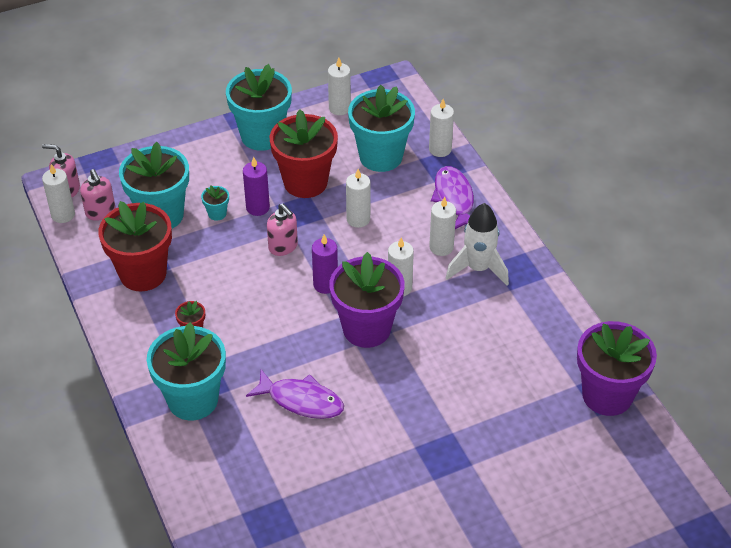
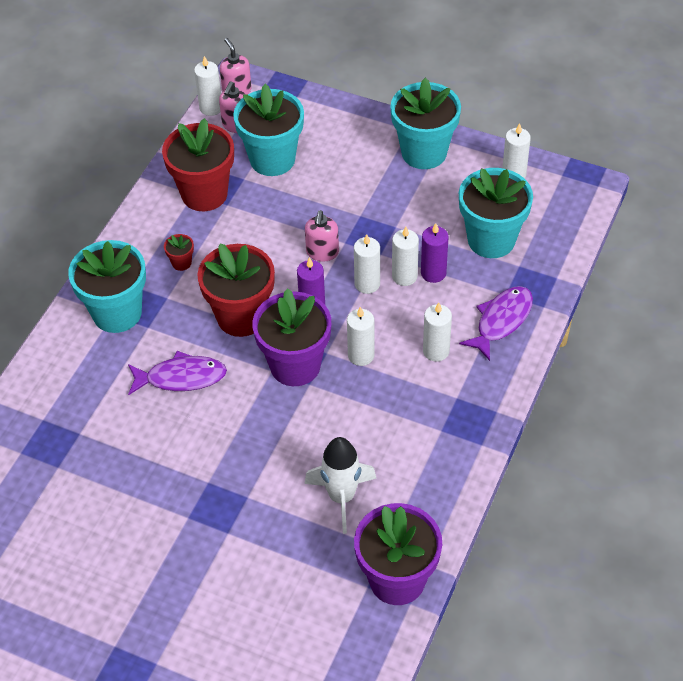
camera: 50 degrees right, 5 degrees up
(217, 213) = (311, 189): turquoise flower pot -> none
(257, 207) = (345, 207): purple candle -> purple candle (433, 273)
(301, 400) = (181, 377): purple fish -> purple fish turned 75 degrees counterclockwise
(305, 182) = (405, 215): red flower pot -> red flower pot (241, 317)
(440, 149) = (547, 271): white candle -> white candle (367, 284)
(478, 268) = (440, 392): white rocket -> white rocket (341, 497)

